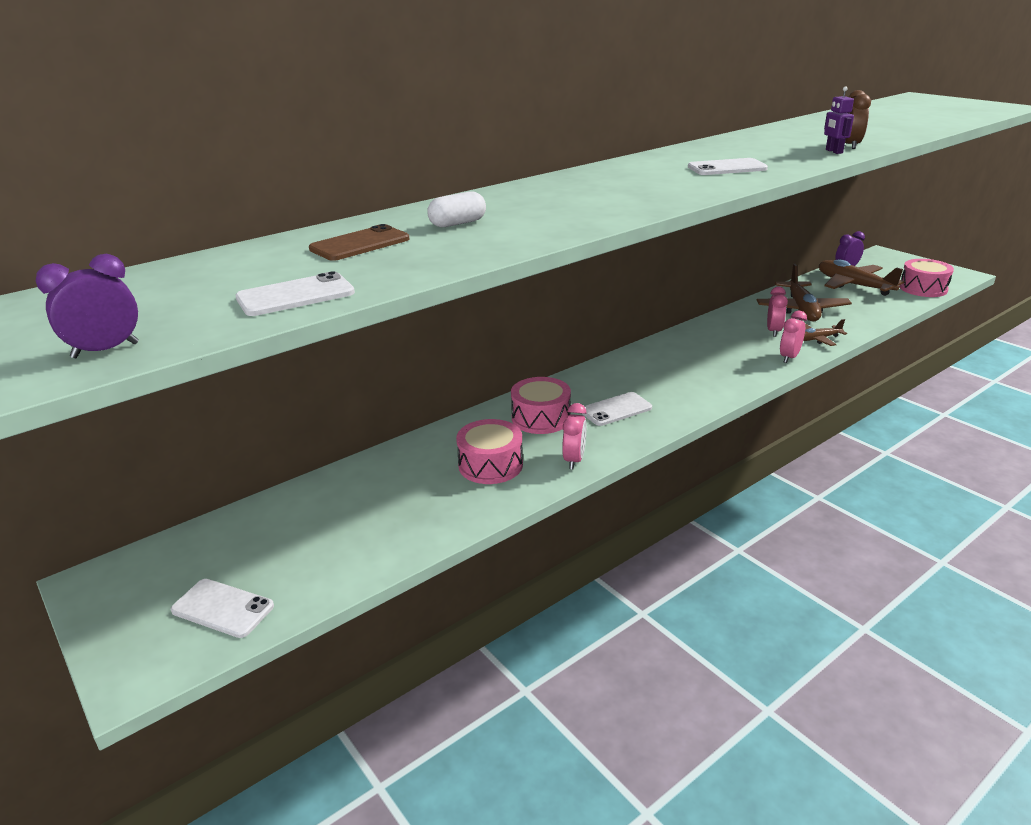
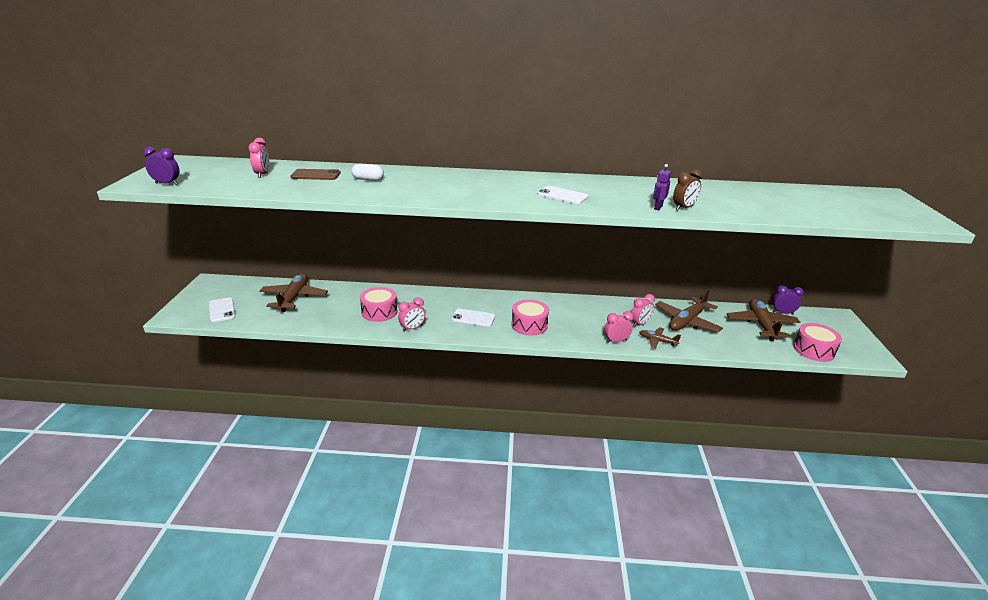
camera: 40 degrees right, 0 degrees up
(263, 272) = (262, 174): none -> pink clock
(295, 295) = (246, 186): white phone -> none
(320, 517) = (294, 298): none -> brown plane
(541, 418) = (435, 304): pink drum -> pink drum (529, 325)

